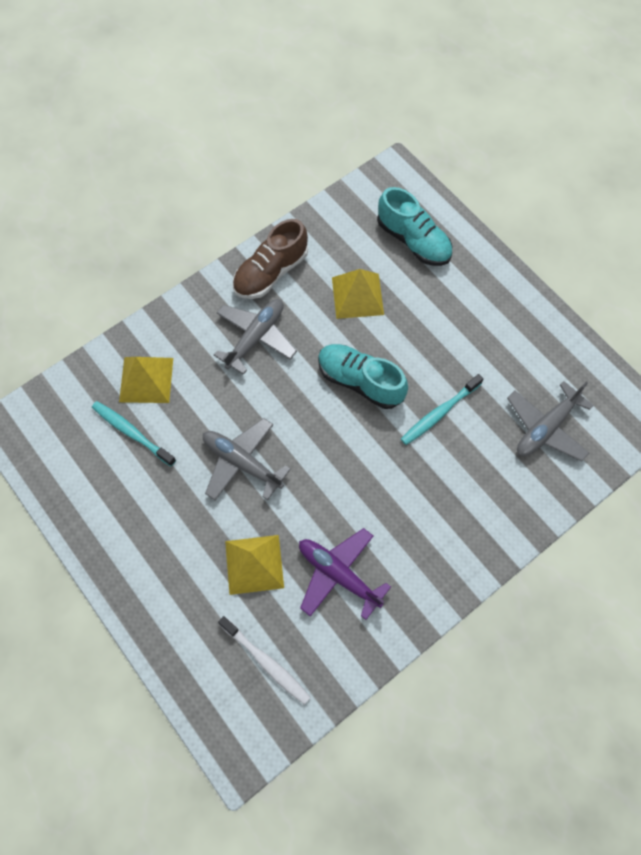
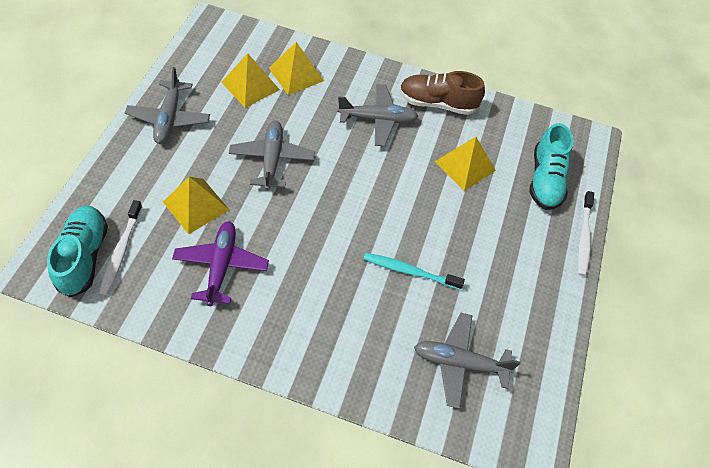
camera: 50 degrees right, 10 degrees down
(123, 537) = (169, 118): none -> grey plane
(132, 432) = (250, 85): turquoise toothbrush -> yellow pyramid
(360, 381) = (394, 202): turquoise shoe -> turquoise shoe (84, 256)
(487, 252) = (583, 237): none -> white toothbrush

